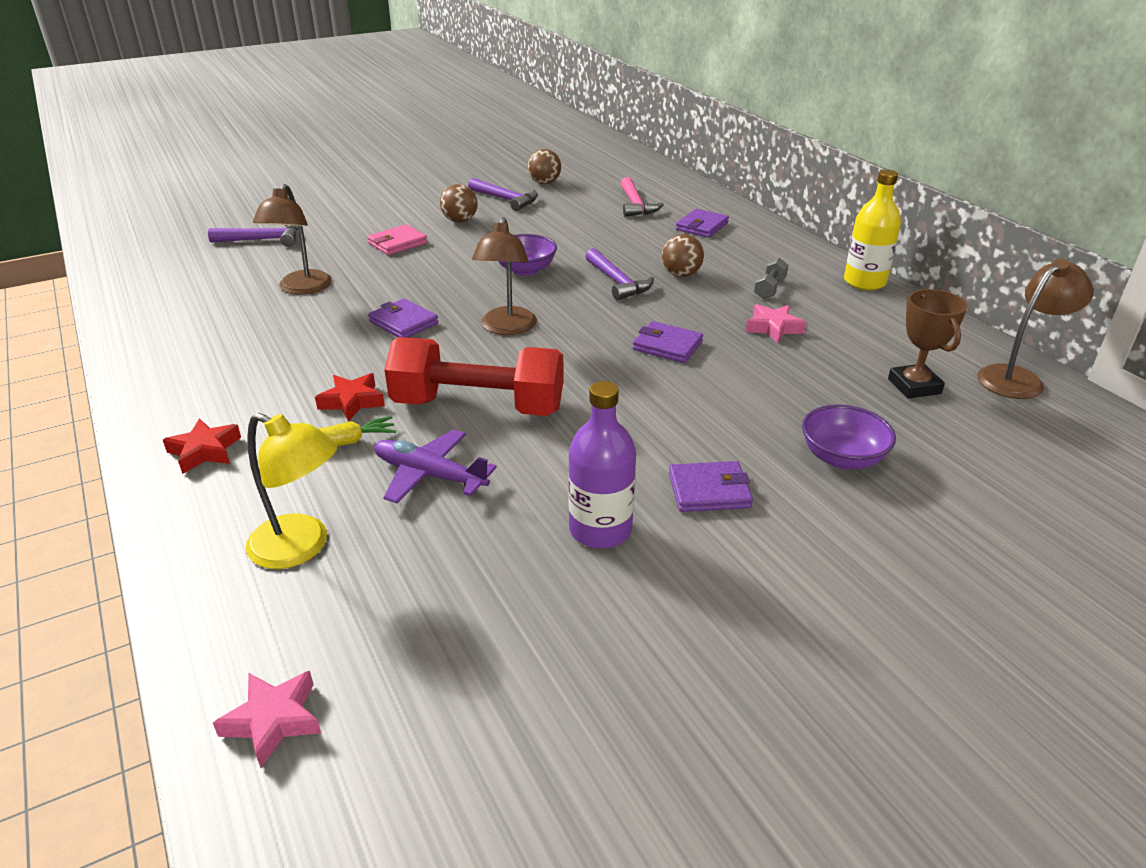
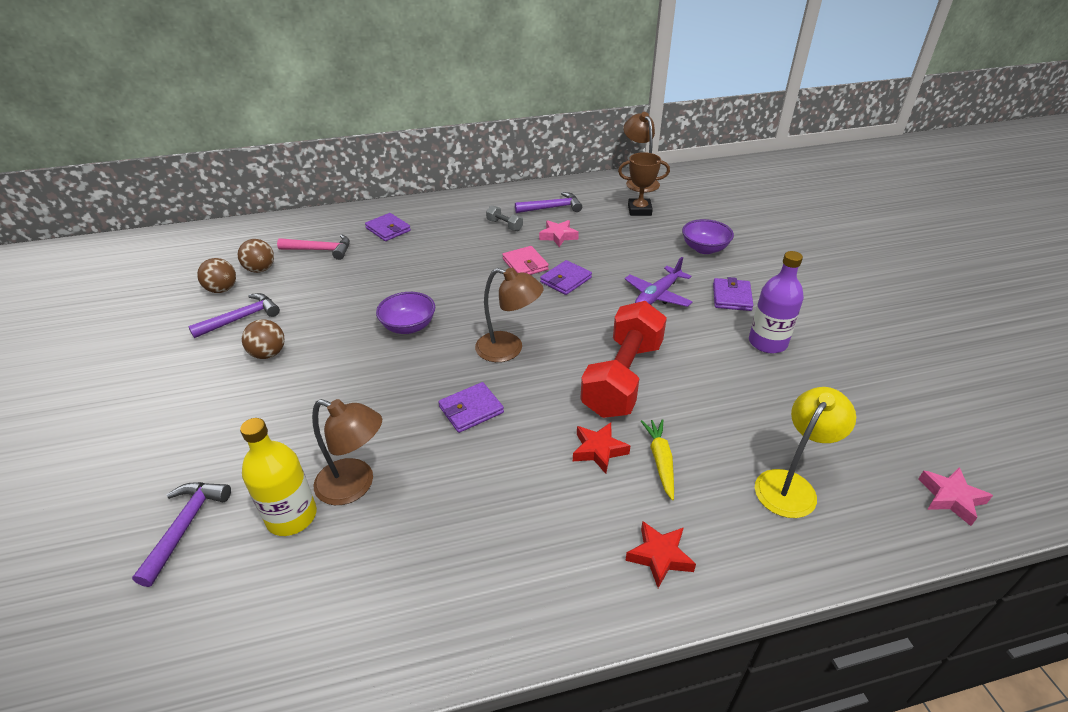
camera: 75 degrees left, 5 degrees up
(397, 243) = (290, 403): pink wallet -> pink wallet (525, 264)
(429, 475) = (707, 411): purple plane -> purple plane (657, 296)
(617, 282) = (459, 284): purple hammer -> purple hammer (552, 208)
(681, 274) = (463, 254): brown ball -> brown ball (260, 269)
(864, 282) = (514, 192): yellow bottle -> yellow bottle (292, 516)

